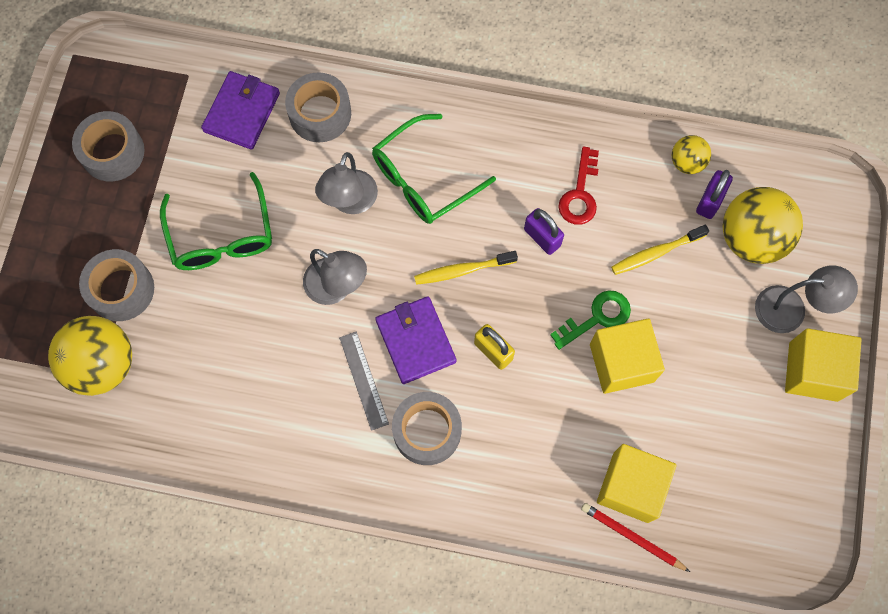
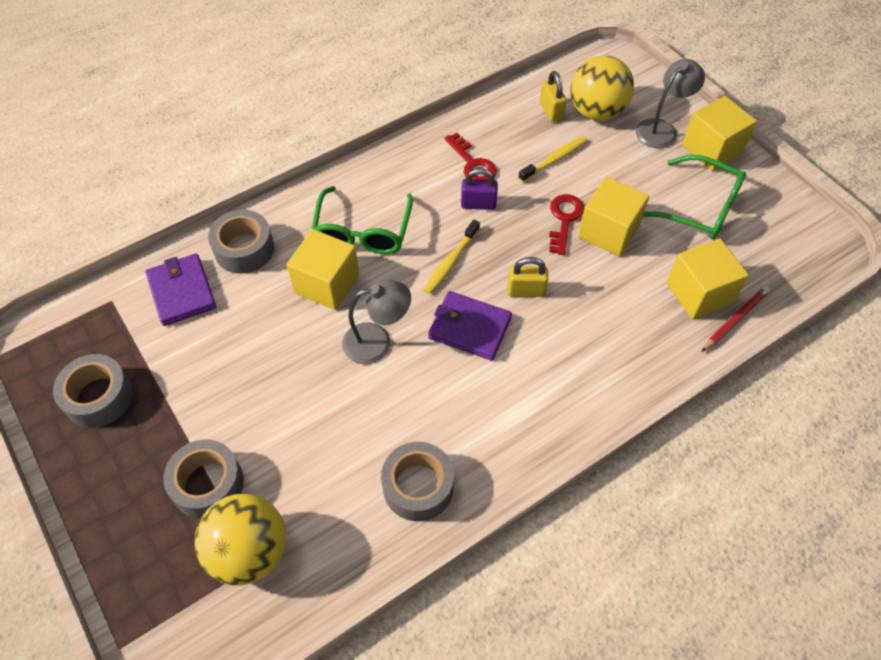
camera: 45 degrees left, 15 degrees down
(221, 235) = (252, 380): green glasses -> green glasses (700, 207)
(350, 202) = (327, 284): grey lamp -> yellow cube
(364, 380) = (463, 382): grey ruler -> none
(427, 431) = (541, 374): grey tape -> grey tape (418, 486)
(596, 318) = (564, 220): green key -> red key
(632, 537) = (735, 319): red pencil -> red pencil turned 150 degrees clockwise
(656, 253) = (554, 159): yellow toothbrush -> yellow toothbrush turned 150 degrees counterclockwise
(687, 162) = (514, 102): yellow ball -> none
(710, 201) = (551, 111): purple padlock -> yellow padlock

